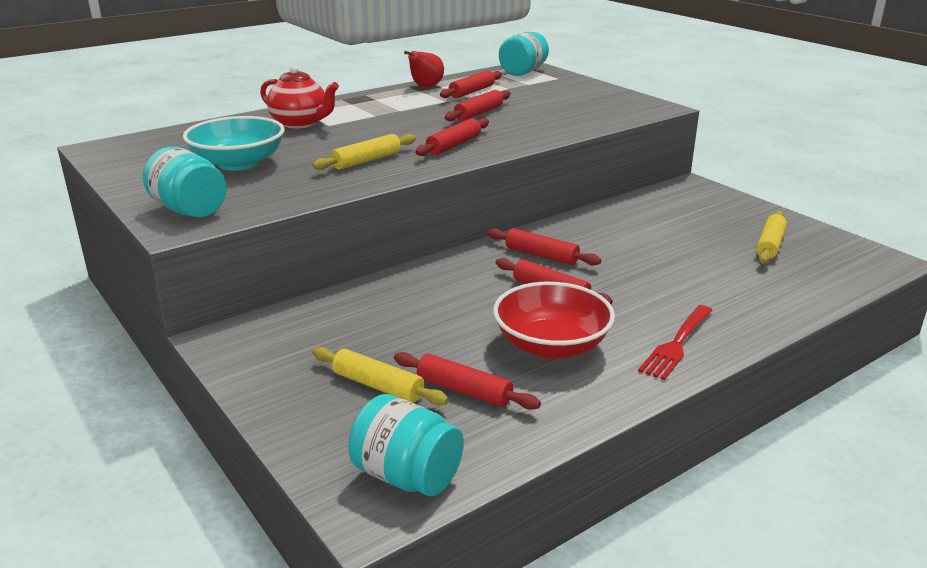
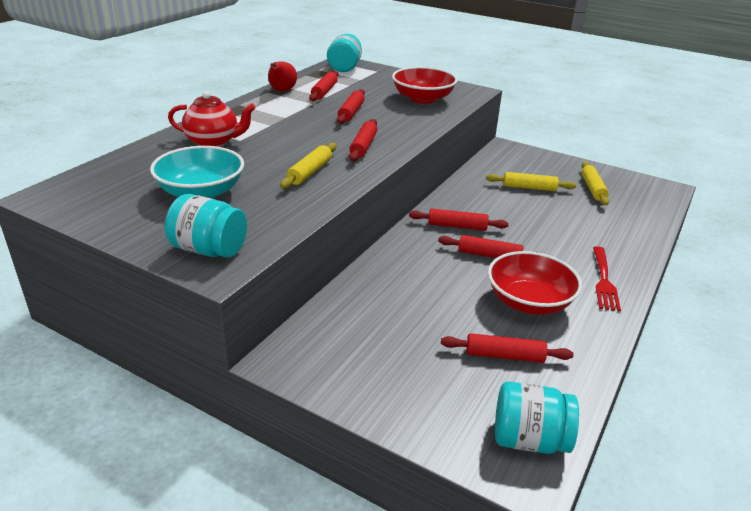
camera: 25 degrees left, 5 degrees up
(378, 386) = (441, 369): yellow rolling pin -> yellow rolling pin (529, 188)
(581, 109) = (423, 99): none -> red bowl

